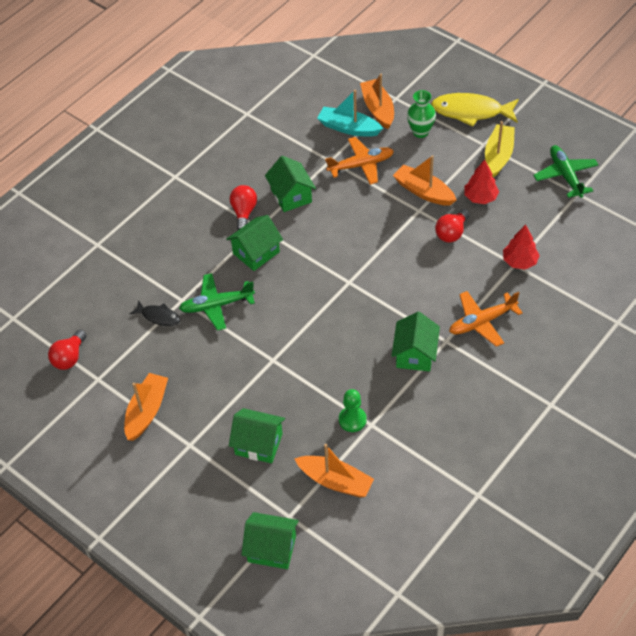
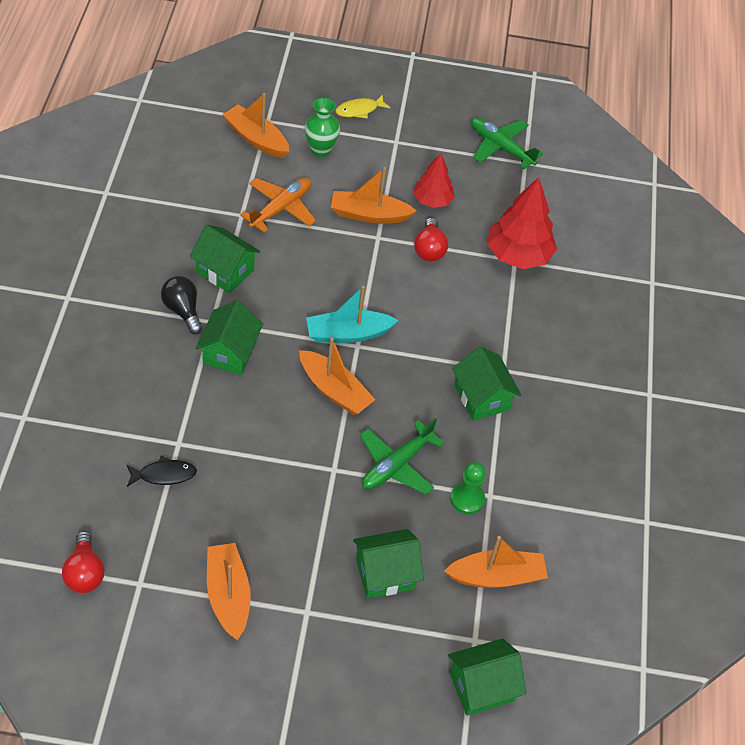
camera: 40 degrees left, 0 degrees up
(216, 305) = (225, 433): green plane -> green plane (396, 465)
(244, 212) = (182, 310): red light bulb -> black light bulb
(310, 306) = (334, 390): none -> orange boat
(348, 128) = (238, 171): turquoise boat -> turquoise boat (348, 334)
(471, 112) = (359, 110): yellow fish -> yellow fish, size x0.53
(482, 322) = (525, 334): orange plane -> none
(498, 156) = (420, 149): yellow boat -> none
(519, 261) = (518, 255): red tree -> red tree, size x1.63

